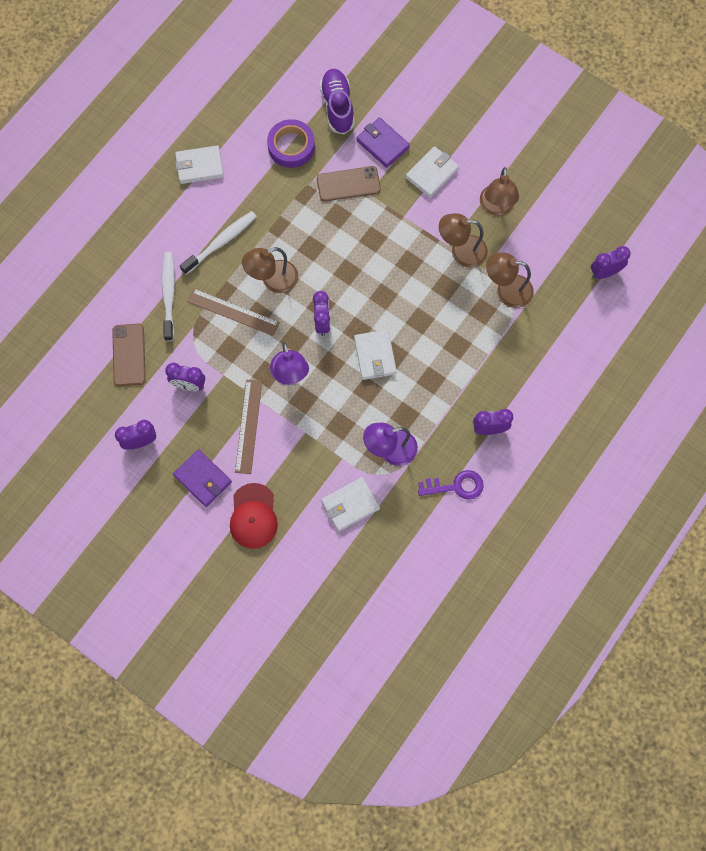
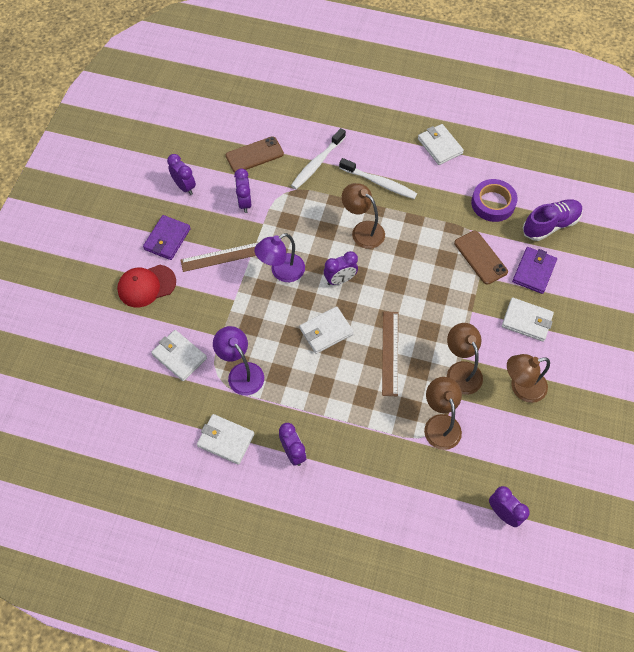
camera: 70 degrees right, 10 degrees down
(169, 294) = (317, 163): white toothbrush -> white toothbrush turned 150 degrees clockwise
(233, 312) = (321, 212): brown ruler -> brown ruler (390, 353)
(456, 486) = (226, 440): purple key -> white wallet

